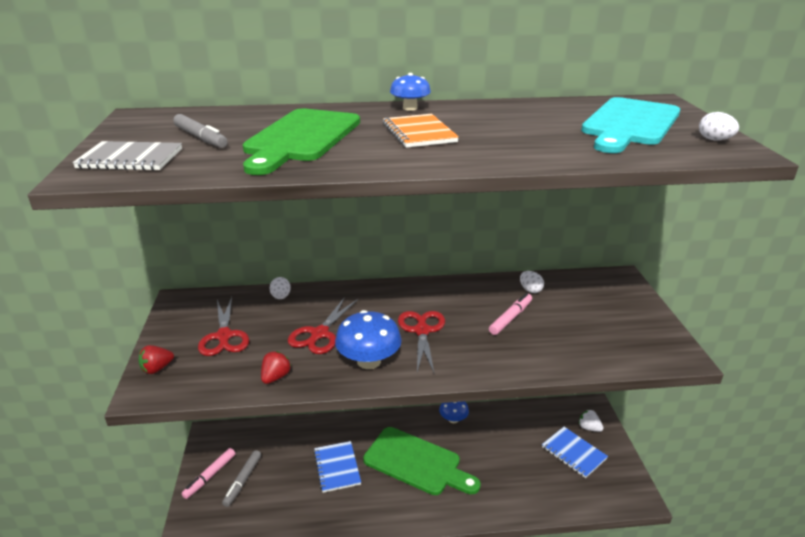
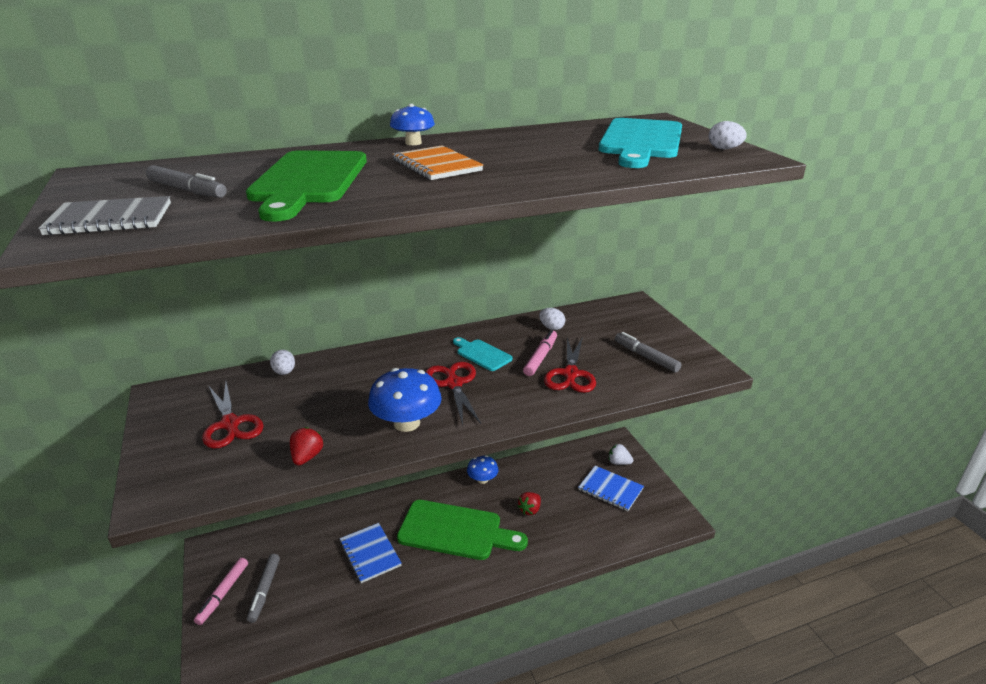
camera: 15 degrees left, 0 degrees up
(157, 368) = (158, 472): red strawberry -> red strawberry (530, 510)
(319, 334) = (342, 404): red scissors -> red scissors (570, 374)
(456, 306) = (482, 354): none -> turquoise cutting board
(615, 333) = (646, 357): none -> grey marker

